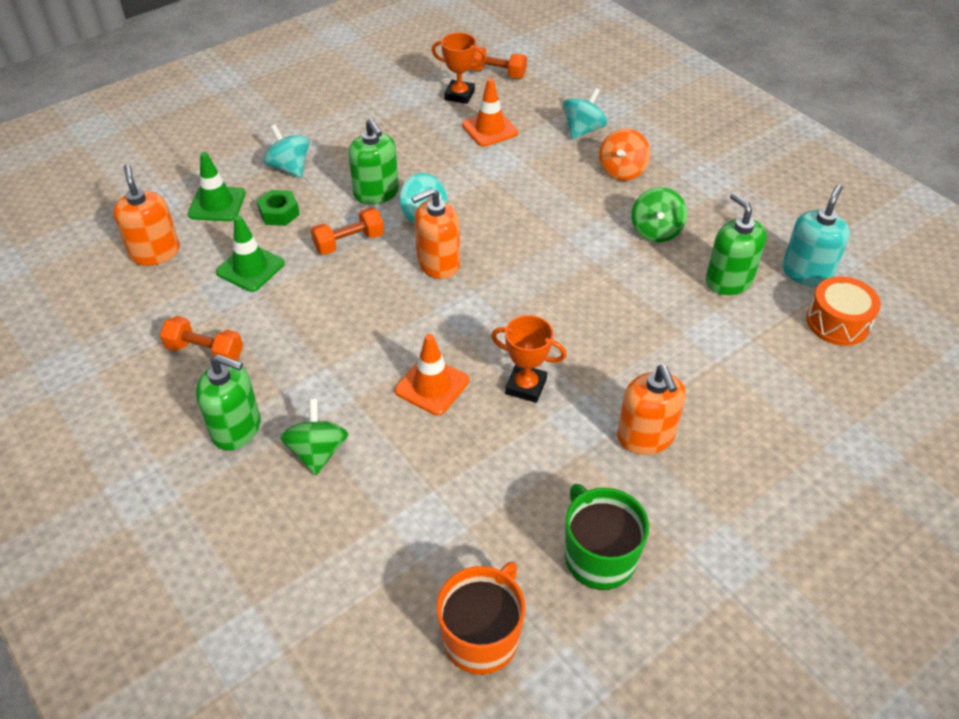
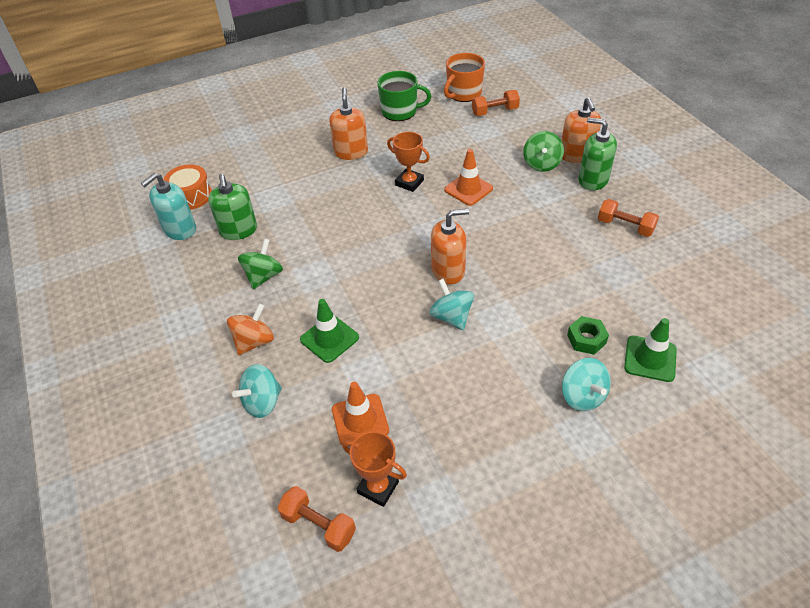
camera: 165 degrees left, 0 degrees up
(155, 252) = (693, 312): orange soap dispenser -> orange soap dispenser (576, 155)
(250, 268) = (604, 287): green traffic cone -> green traffic cone (329, 338)
(349, 242) = (520, 299): orange dumbbell -> orange dumbbell (494, 111)
(376, 193) = (493, 349): green soap dispenser -> none
(599, 556) = (400, 111): green mug -> green mug turned 75 degrees counterclockwise

